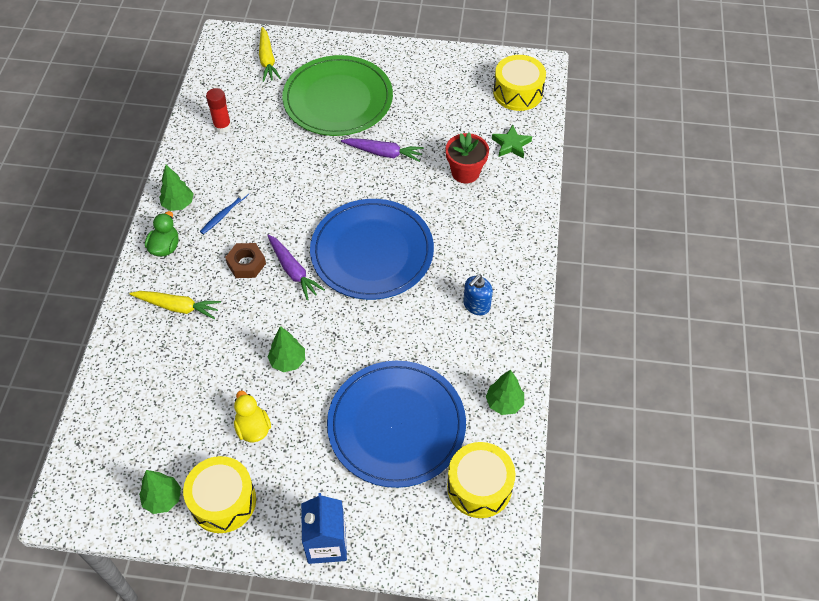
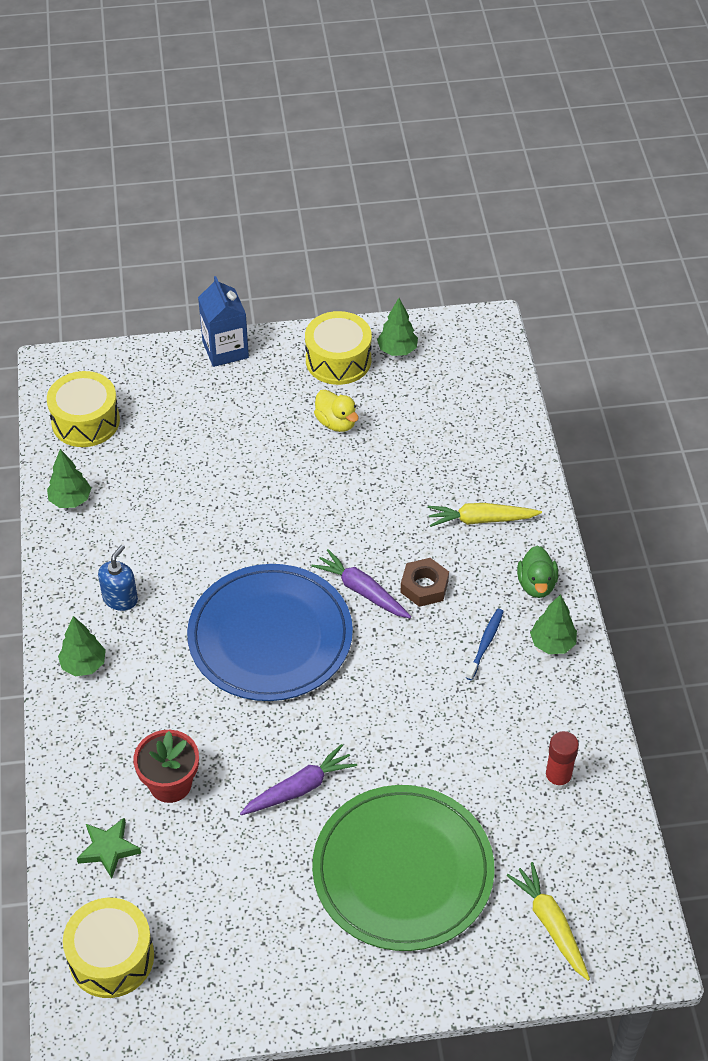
camera: 165 degrees right, 5 degrees down
(288, 361) = (326, 491): green tree -> green tree (84, 665)
(383, 153) = (299, 788): purple carrot -> purple carrot turned 150 degrees clockwise
(396, 425) = (185, 456): blue plate -> none

